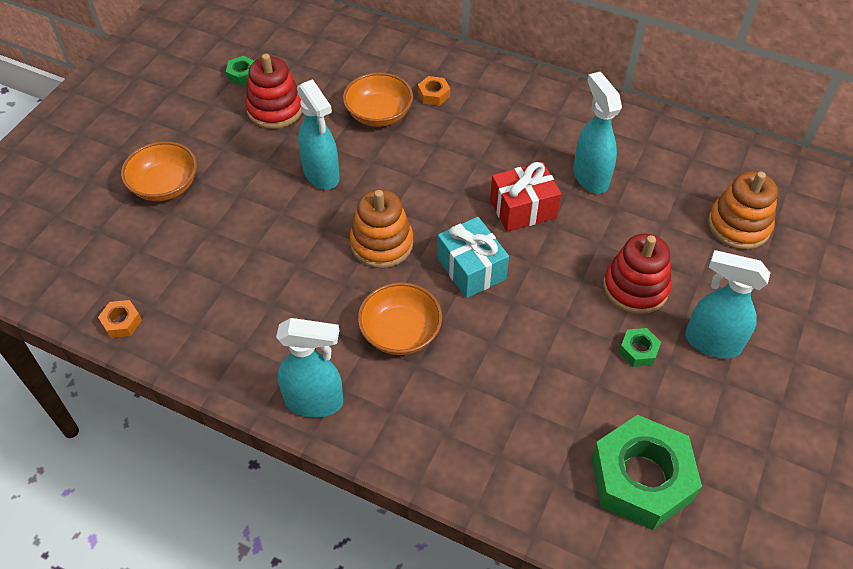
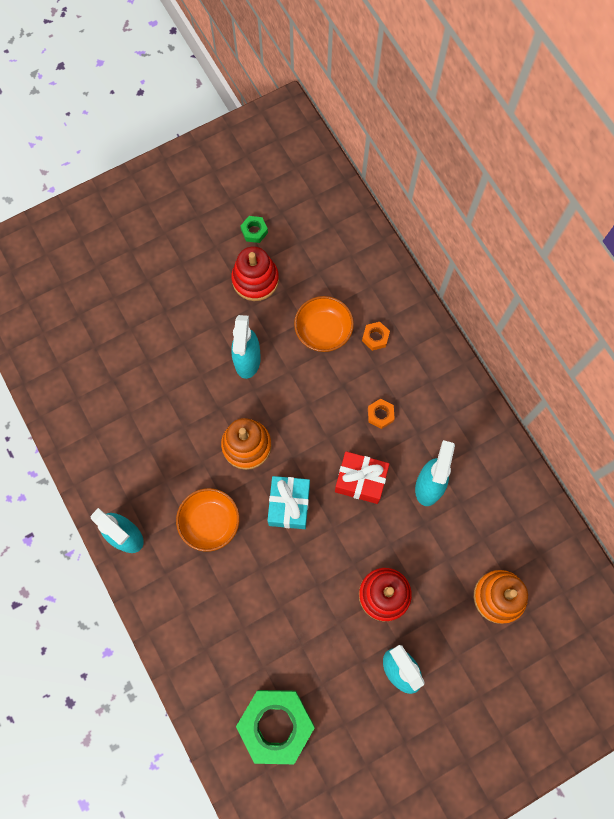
camera: 35 degrees right, 20 degrees up
(121, 322) = (52, 399): orange nut -> orange nut (380, 415)
(165, 186) = (141, 303): orange bowl -> none
(638, 350) = (347, 641): green nut -> none

